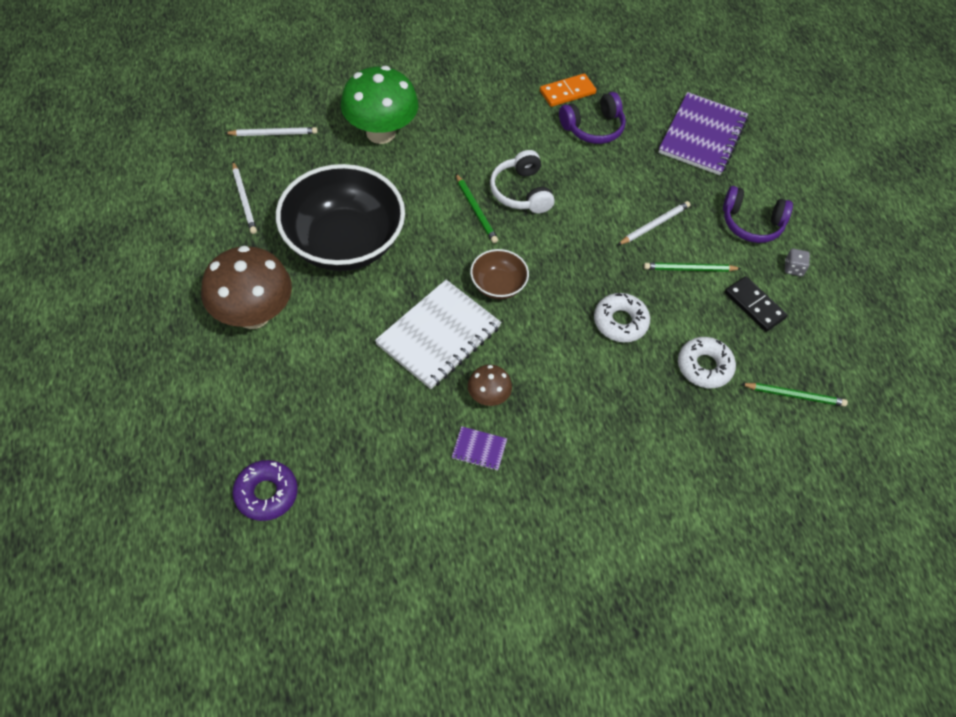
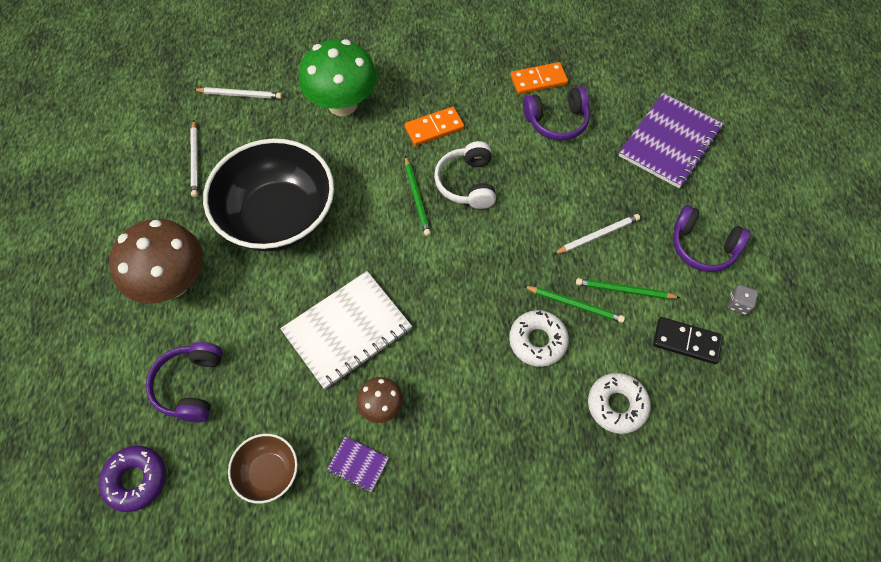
camera: 15 degrees right, 5 degrees up
(297, 404) = (190, 386): none -> purple headphones
(477, 145) = (434, 128): none -> orange domino
(498, 285) = (420, 283): brown bowl -> brown bowl (268, 473)
(754, 305) = (686, 342): black domino -> black domino turned 45 degrees counterclockwise
(794, 395) = (710, 454): green pencil -> green pencil (574, 304)

